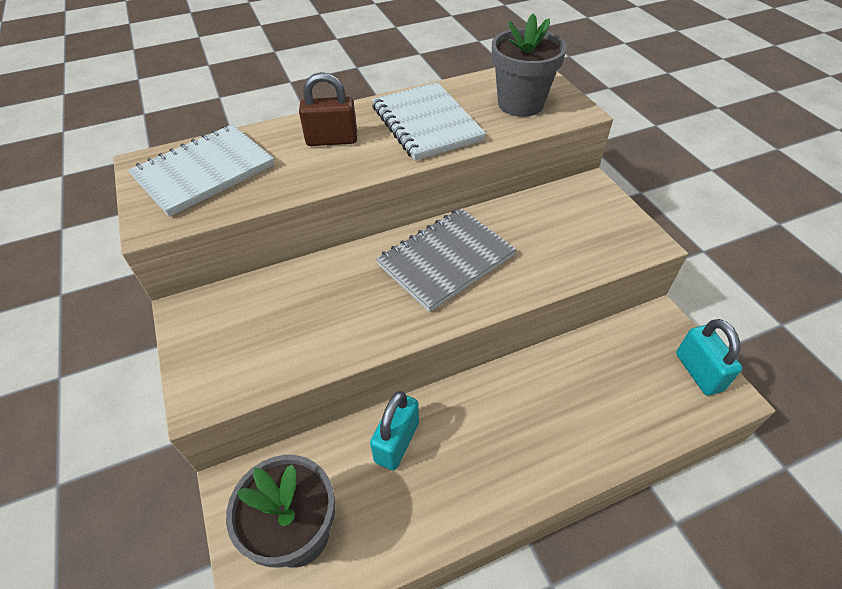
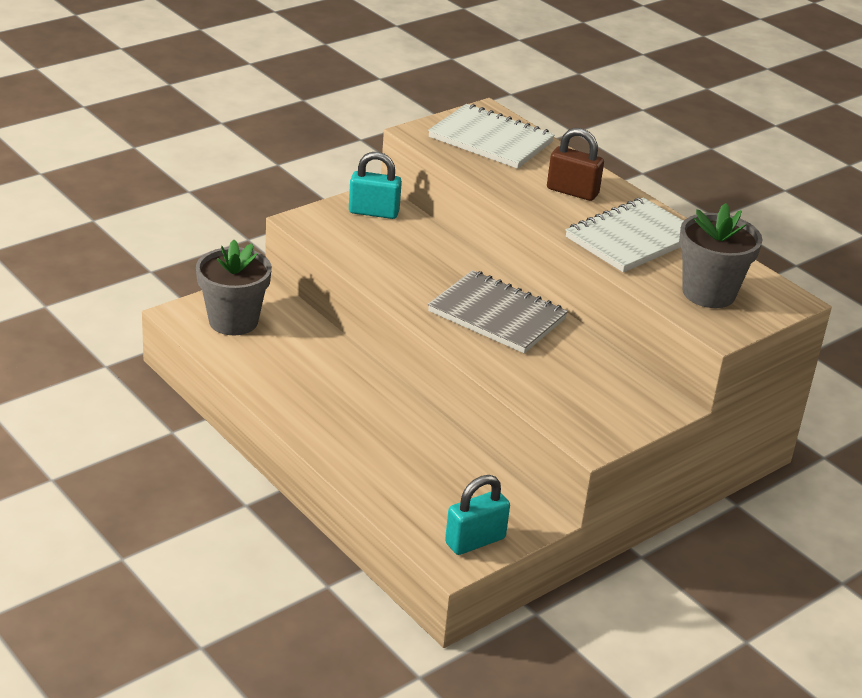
camera: 70 degrees right, 15 degrees down
(332, 140) = (572, 191): brown padlock -> brown padlock turned 45 degrees counterclockwise
(396, 442) = (323, 357): turquoise padlock -> turquoise padlock (373, 212)

